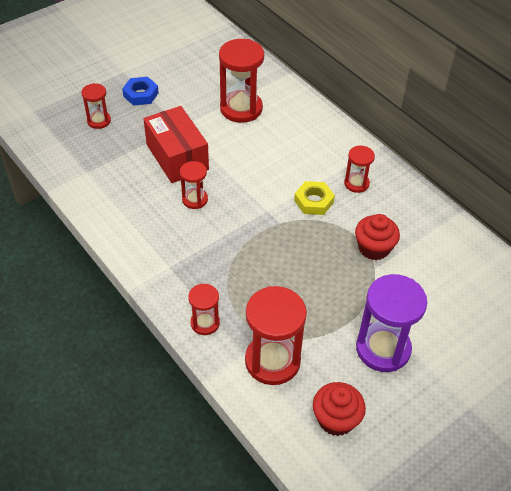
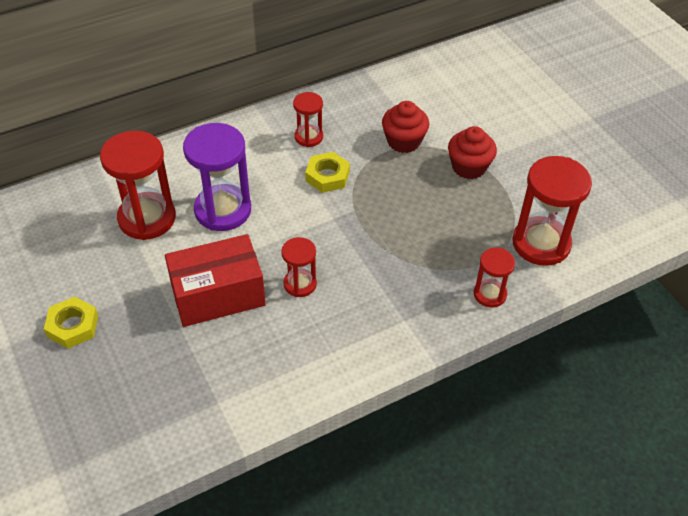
camera: 80 degrees left, 0 degrees up
(99, 121) = (112, 382): red hourglass -> none
(141, 94) = (73, 326): blue nut -> yellow nut
(336, 419) = (606, 207): red cupcake -> red cupcake (469, 167)
(383, 349) = (529, 159): purple hourglass -> purple hourglass (223, 210)

